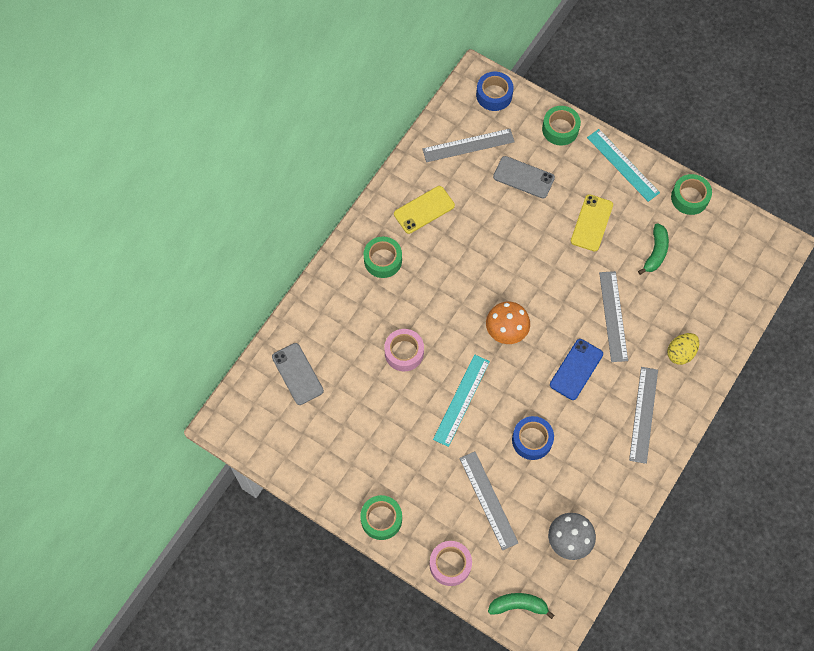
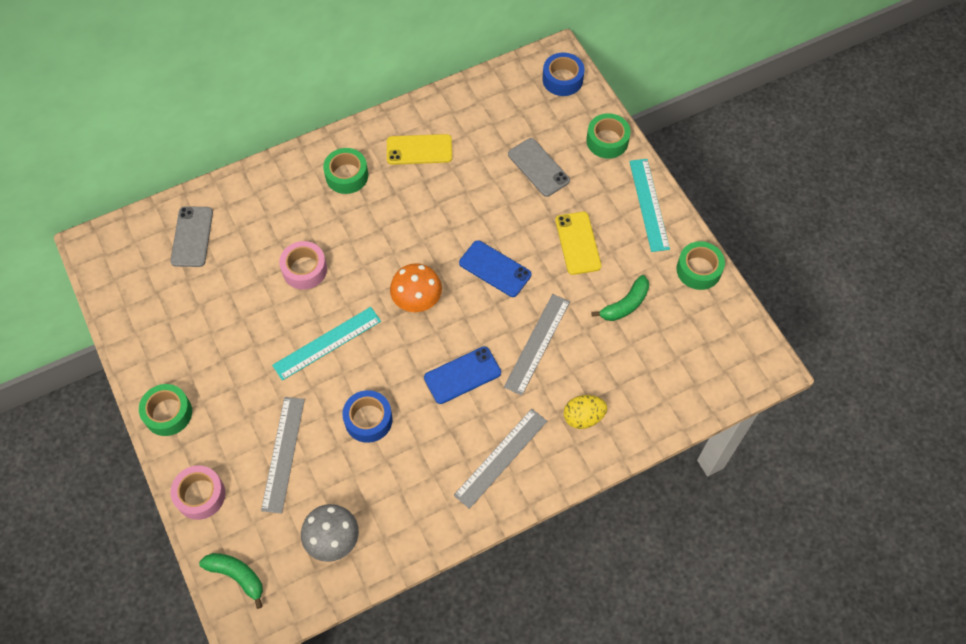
camera: 30 degrees right, 5 degrees down
(468, 145) = (504, 112): grey ruler -> none
(545, 275) = (495, 269): none -> blue phone
(591, 223) = (577, 243): yellow phone -> yellow phone turned 60 degrees counterclockwise

